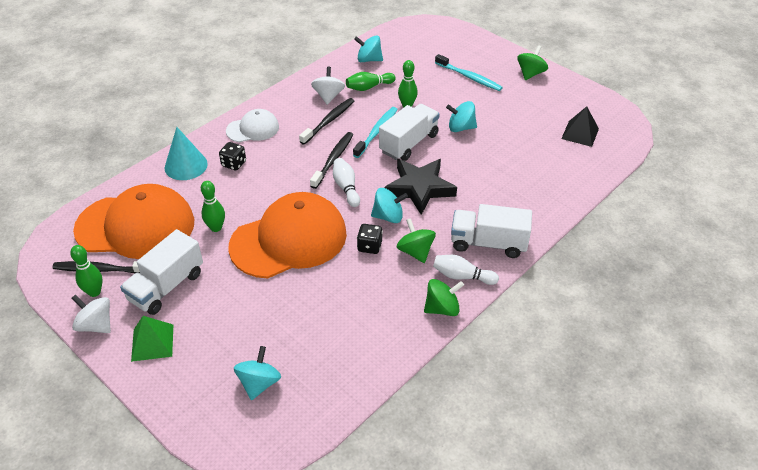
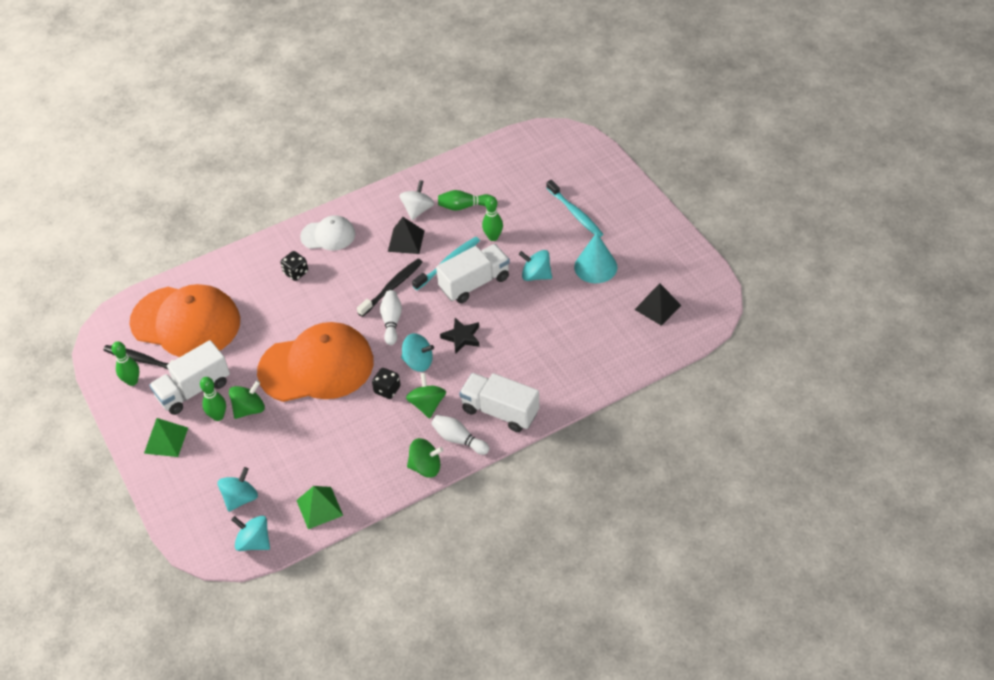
camera: 20 degrees right, 5 degrees up
(96, 325) = (125, 413): white spinning top -> none
(186, 165) = (251, 265): turquoise cone -> turquoise cone (595, 267)
(216, 228) = (256, 339): green bowling pin -> green bowling pin (218, 416)
(329, 121) = (406, 241): black toothbrush -> black pyramid
(350, 373) = (319, 507): none -> green pyramid
(369, 60) = (479, 170): turquoise spinning top -> turquoise spinning top (254, 542)
(419, 188) = (461, 337): black star -> black star, size x0.56
(530, 74) = (644, 221): green spinning top -> green spinning top (249, 409)

